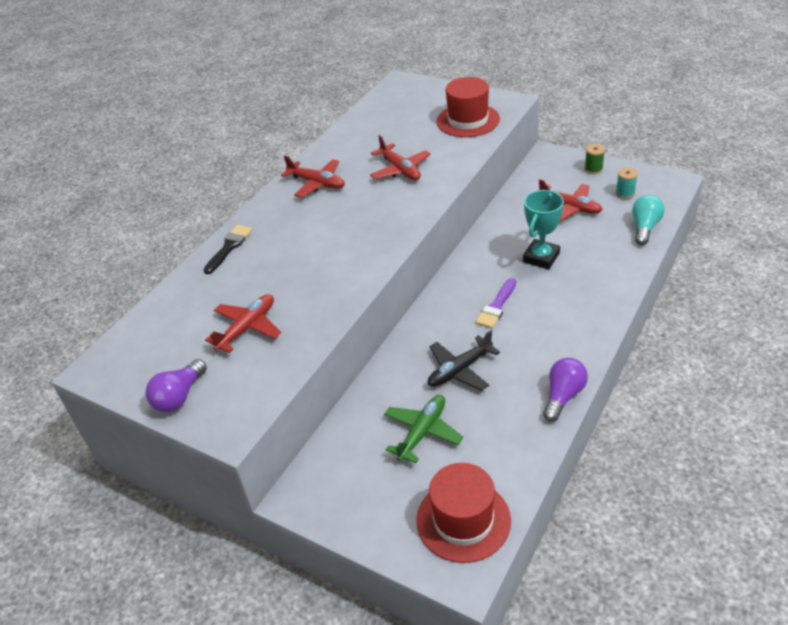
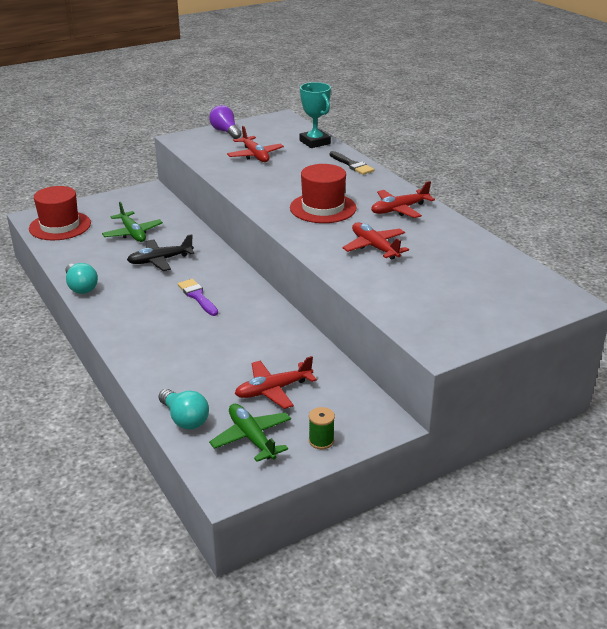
camera: 115 degrees right, 10 degrees down
(400, 170) = (374, 247): red plane -> red plane turned 60 degrees clockwise
(459, 370) = (160, 260): black plane -> black plane turned 105 degrees counterclockwise
(468, 120) = (427, 308): red hat -> red hat (323, 208)
(541, 257) = (224, 340): turquoise trophy -> turquoise trophy (315, 142)
(563, 396) = (81, 287): purple light bulb -> turquoise light bulb
(625, 193) = (251, 438): turquoise spool -> green plane

